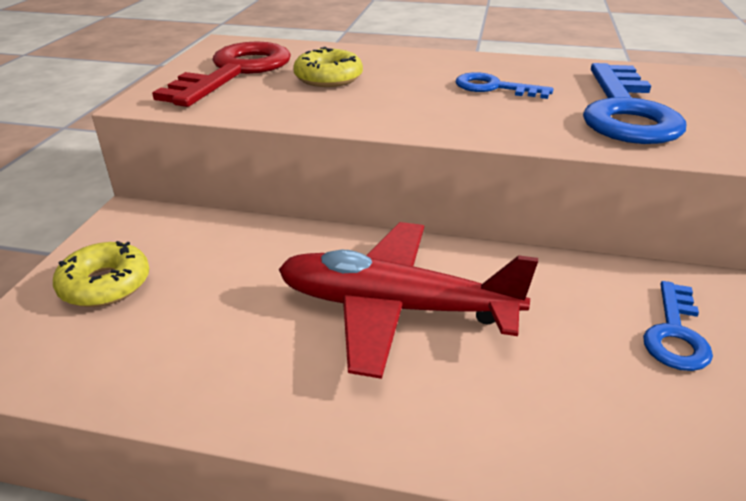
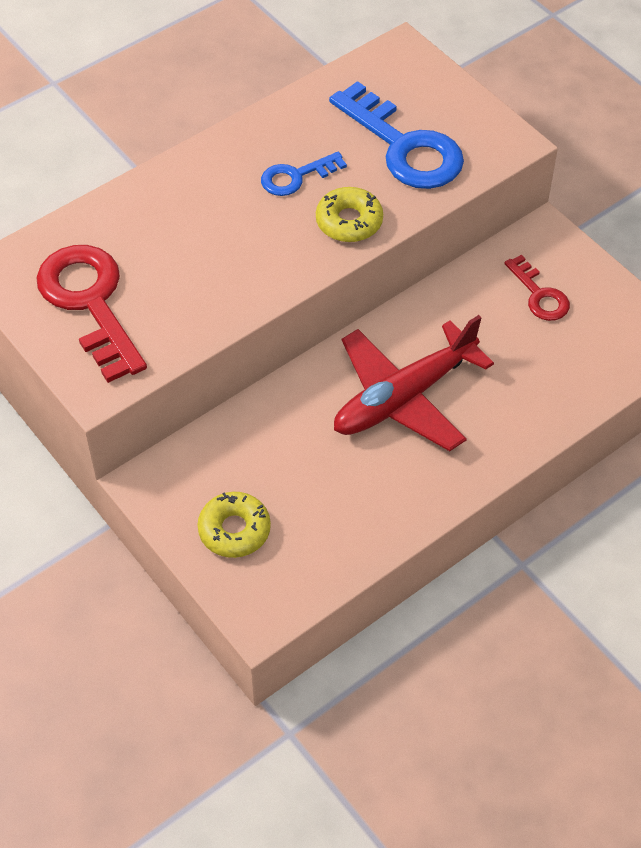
camera: 50 degrees left, 20 degrees up
(328, 78) = (171, 255): yellow donut -> yellow donut (349, 221)
(675, 333) = (539, 295): blue key -> red key

